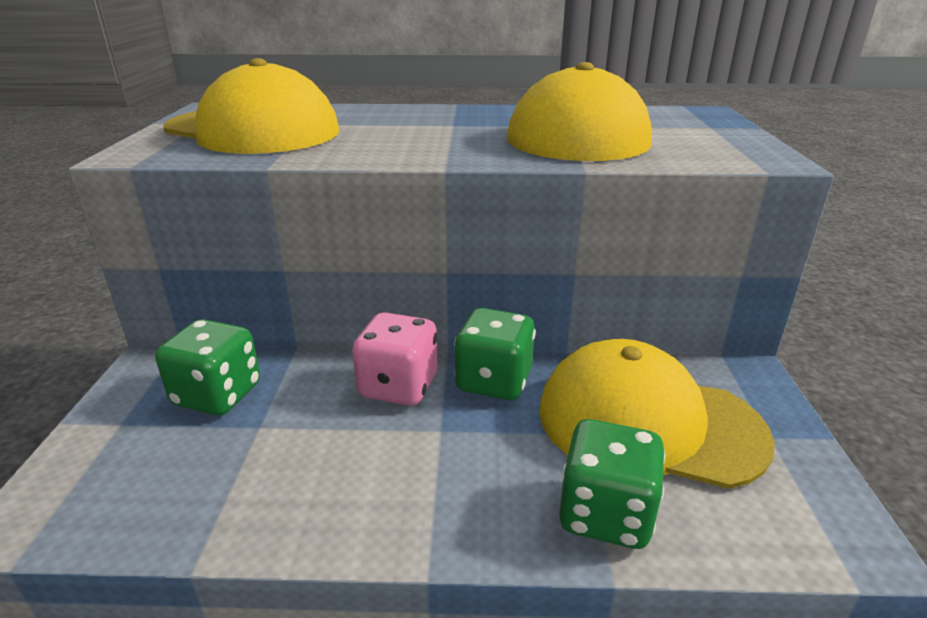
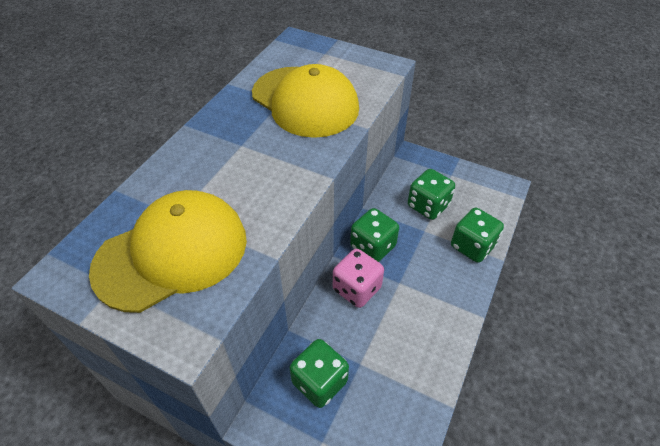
camera: 65 degrees left, 20 degrees up
(648, 422) = (428, 206): yellow cap -> green dice

